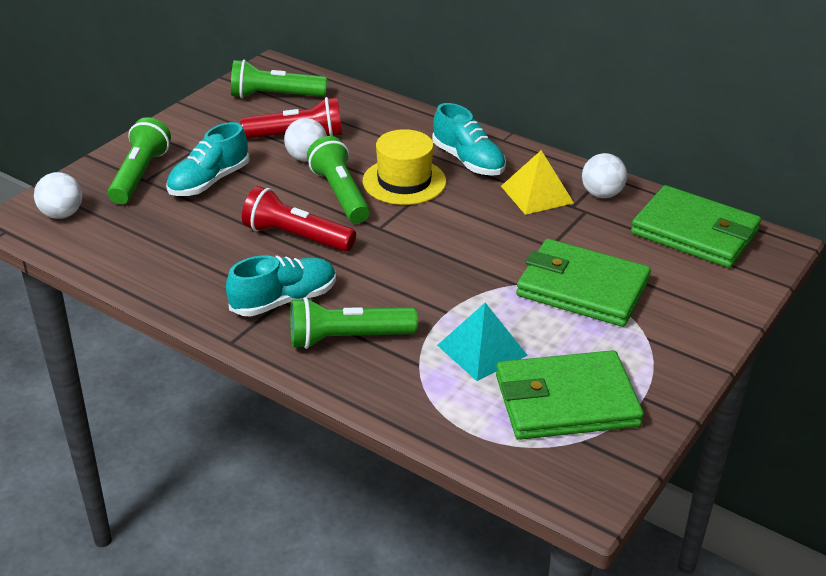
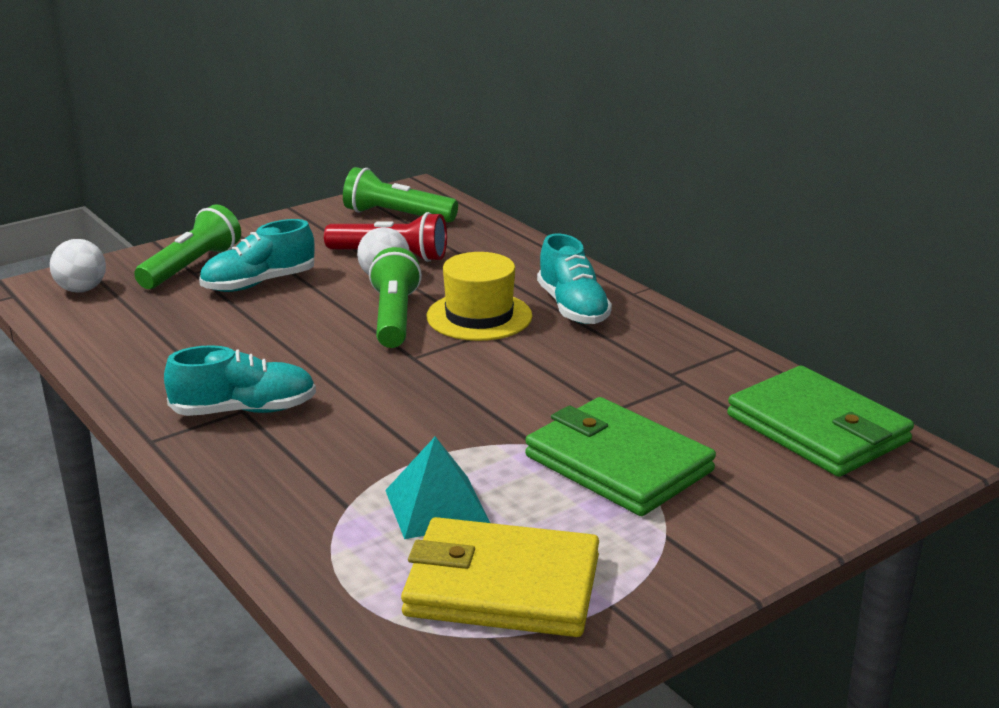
camera: 20 degrees right, 10 degrees down
(296, 237) = (310, 350): red flashlight -> none
(347, 338) = (284, 462): green flashlight -> none
(536, 194) = (633, 354): yellow pyramid -> none
(566, 401) = (502, 586): green wallet -> yellow wallet
(601, 194) = (718, 367): white ball -> none

